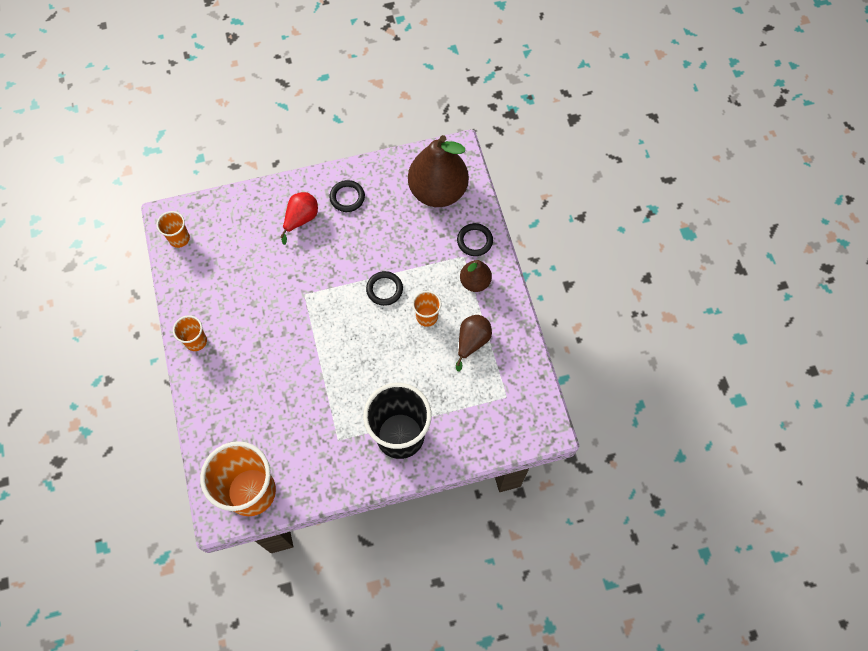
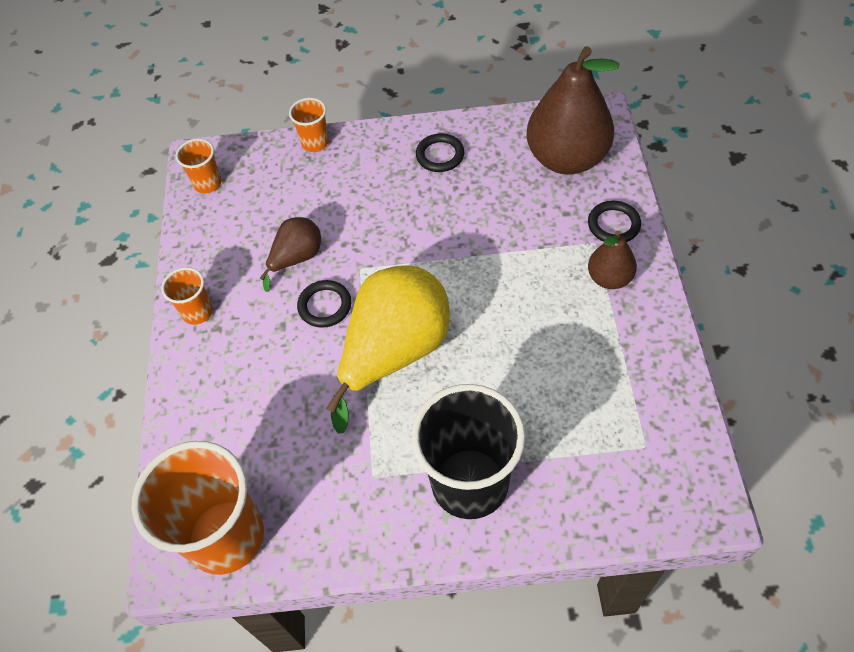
camera: 15 degrees right, 10 degrees down
(301, 219) = (373, 175): red pear -> none
(338, 354) = (394, 353): none -> yellow pear
(384, 289) = (474, 274): black ring -> black ring (325, 306)
(427, 317) = (532, 317): orange cup -> orange cup (315, 143)
(472, 342) = (597, 360): brown pear -> brown pear (296, 259)

